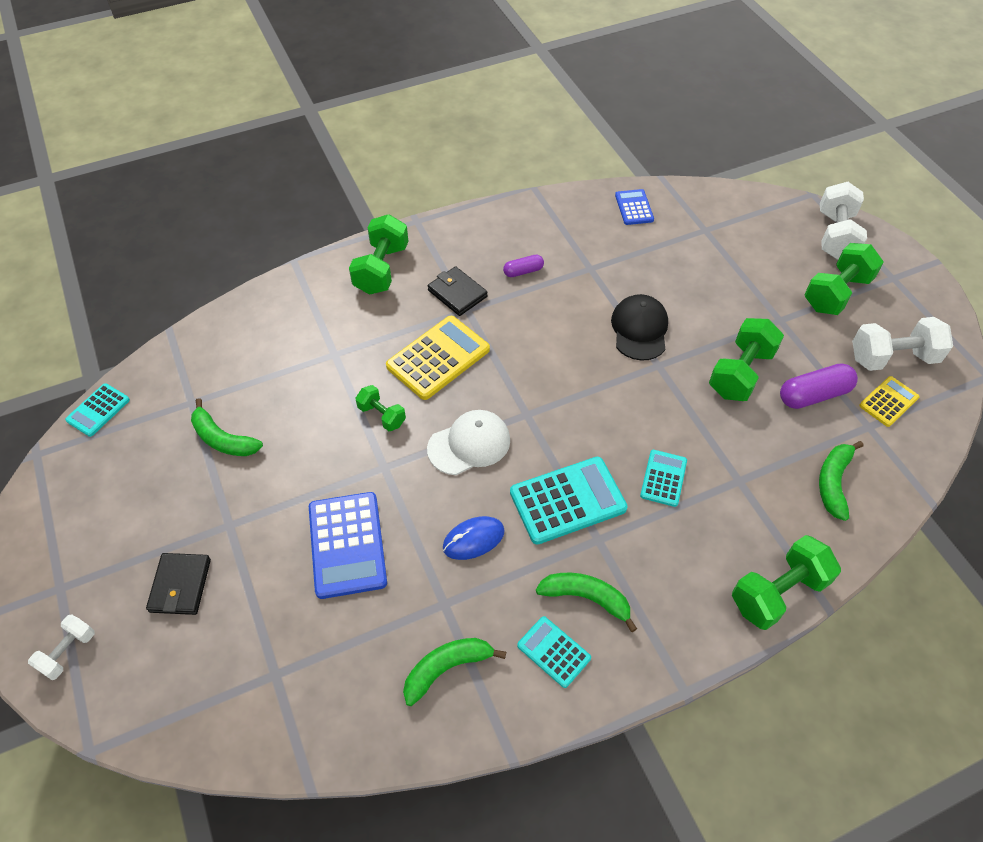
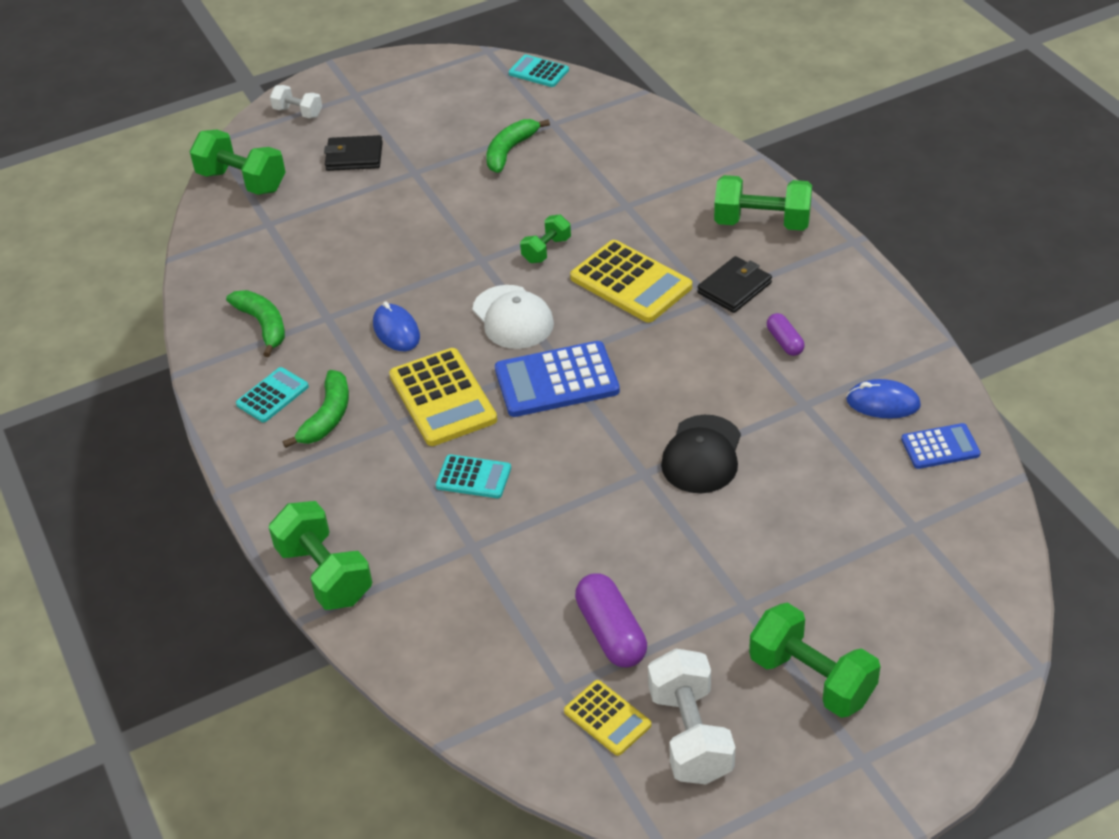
camera: 90 degrees right, 10 degrees down
(347, 545) = (392, 247): blue calculator -> blue calculator (556, 380)
(567, 500) = (443, 398): turquoise calculator -> yellow calculator
(591, 228) = (883, 403): none -> blue mouse
(639, 329) = (702, 455): black cap -> black cap turned 105 degrees clockwise
(741, 373) = (640, 556): green dumbbell -> green dumbbell (242, 181)
(833, 482) = (472, 640): green banana -> none
(835, 235) = (944, 691): white dumbbell -> none

